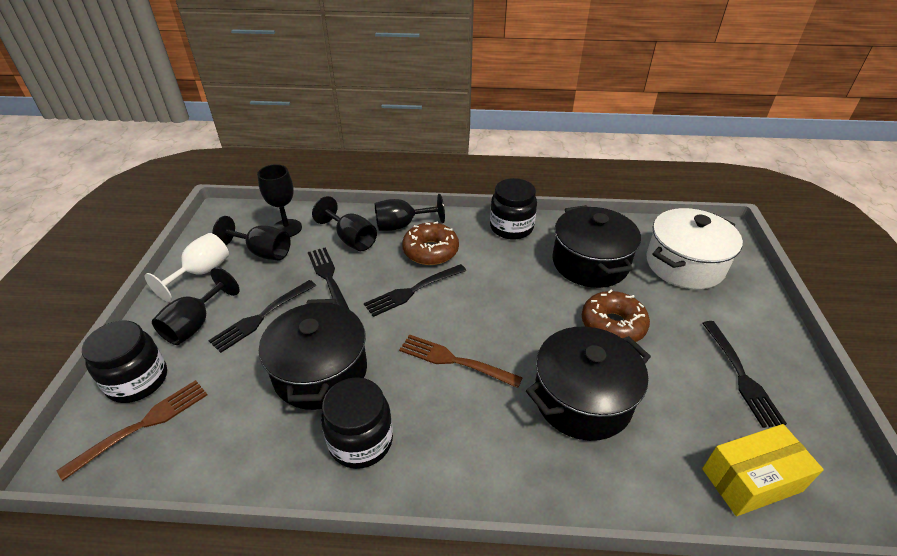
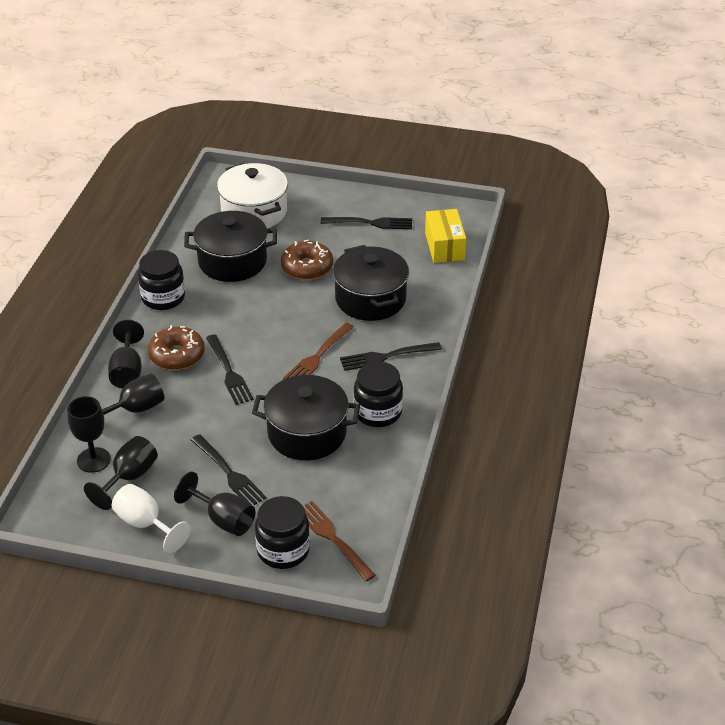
camera: 80 degrees left, 0 degrees up
(329, 279) = (192, 427): black fork -> black fork (386, 356)

